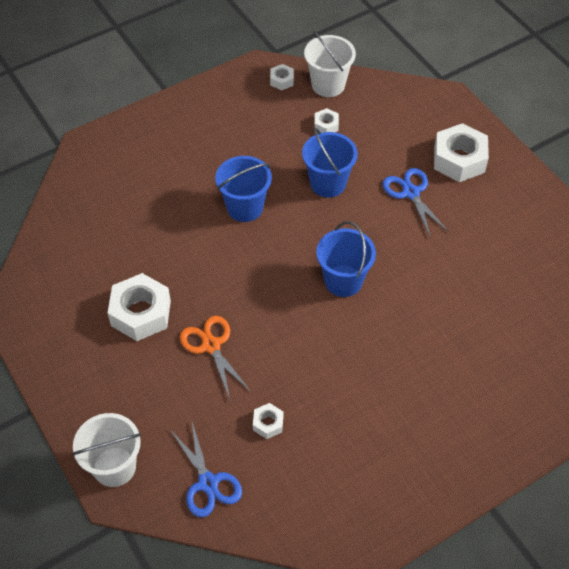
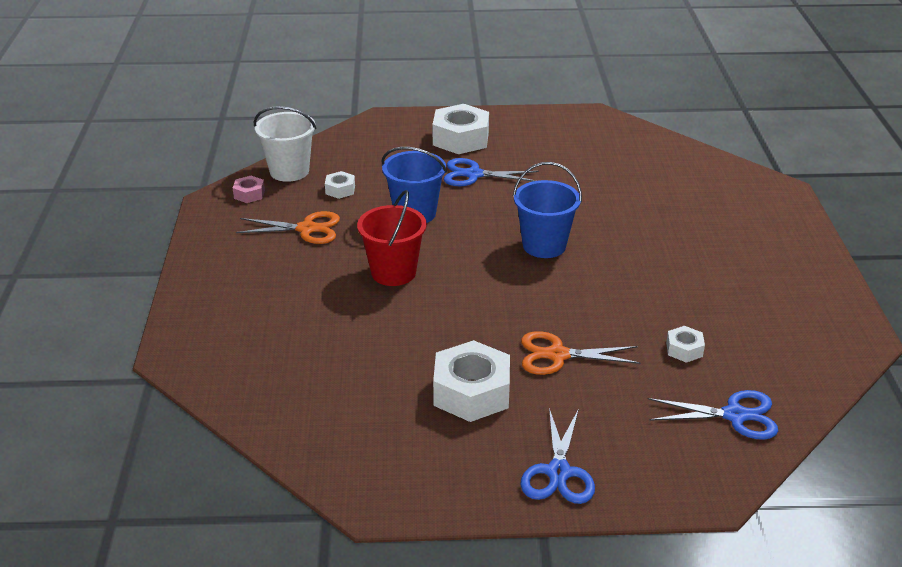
camera: 60 degrees left, 20 degrees down
(89, 396) = (558, 472): none -> blue scissors
(114, 467) = (673, 482): white bucket -> none
(245, 207) = (393, 272): blue bucket -> red bucket
(263, 133) = (306, 229): none -> orange scissors
(282, 80) = (249, 194): white nut -> pink nut

